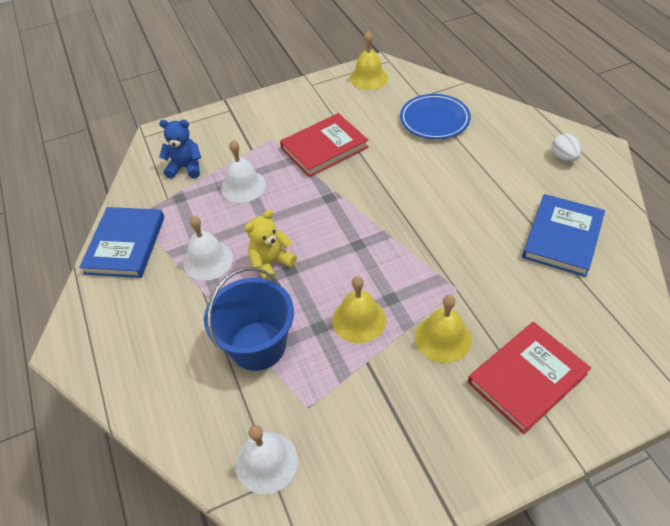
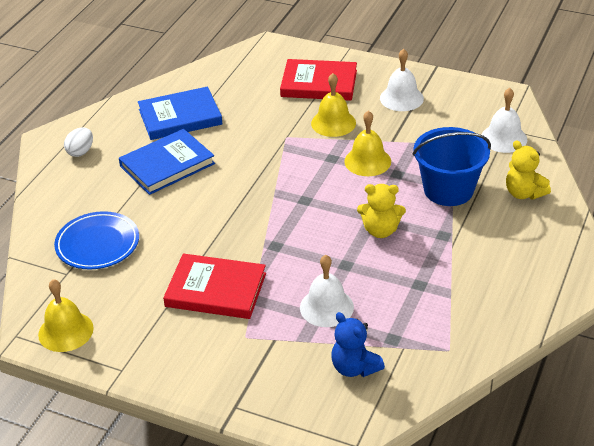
camera: 135 degrees left, 10 degrees down
(125, 245) = (480, 328): blue book -> blue book (167, 165)
(186, 397) = (524, 193): none -> yellow teddy bear
(208, 260) = (424, 266): white bell -> white bell (401, 98)

